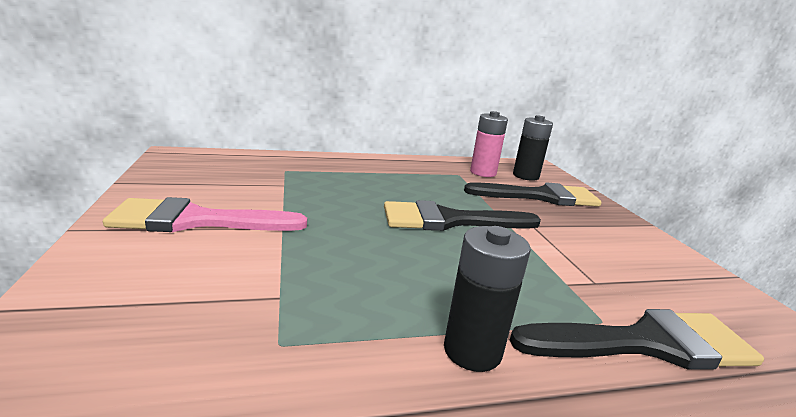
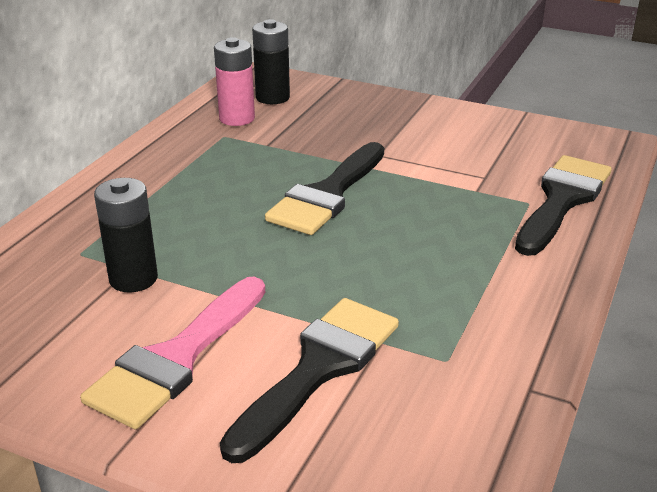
camera: 50 degrees left, 10 degrees up
(472, 350) = (518, 274): black battery -> black battery (133, 279)
(540, 196) = (327, 117): black brush -> black brush (318, 368)

